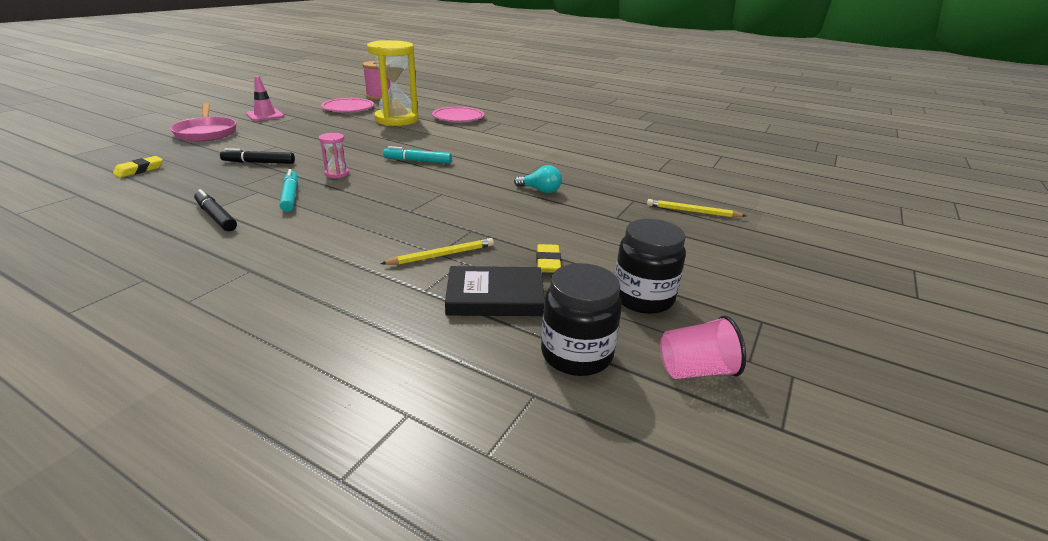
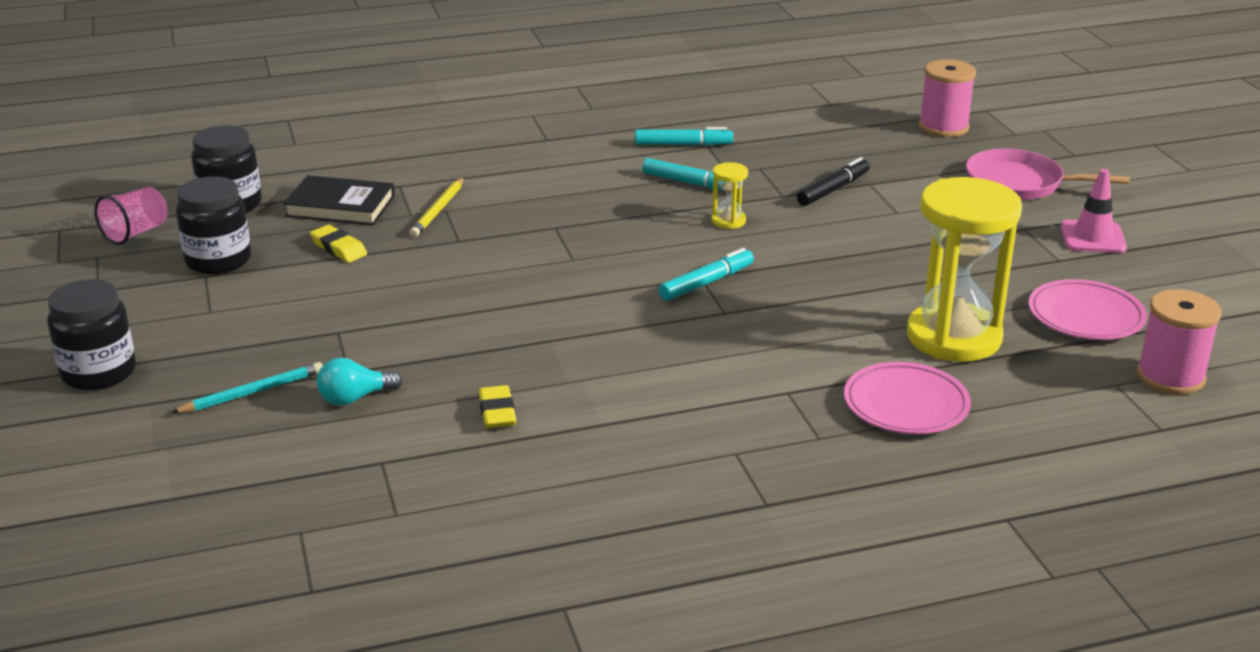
camera: 135 degrees right, 0 degrees up
(116, 158) = (943, 127): none -> pink spool
(139, 170) = (882, 132): yellow eraser -> yellow eraser (497, 412)
(216, 216) = (683, 145): black marker -> turquoise marker
(337, 174) = (728, 221): pink hourglass -> yellow hourglass
(495, 296) = (340, 206): black book -> black book turned 60 degrees clockwise
(540, 190) = (480, 322): turquoise light bulb -> turquoise light bulb (354, 398)
(692, 211) = (252, 392): yellow pencil -> turquoise pencil
(781, 258) = (99, 373): none -> black jar

